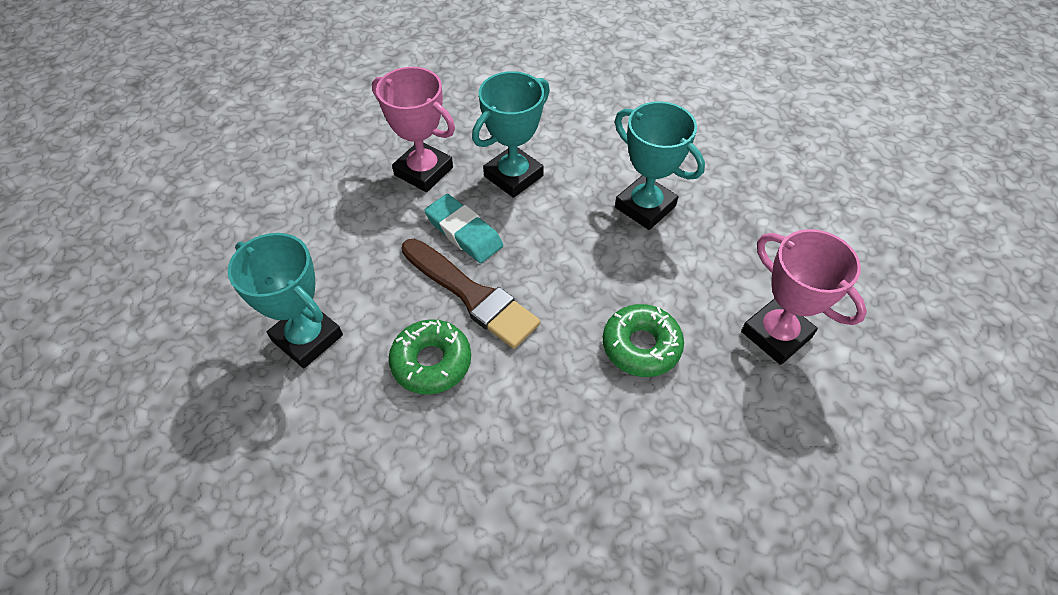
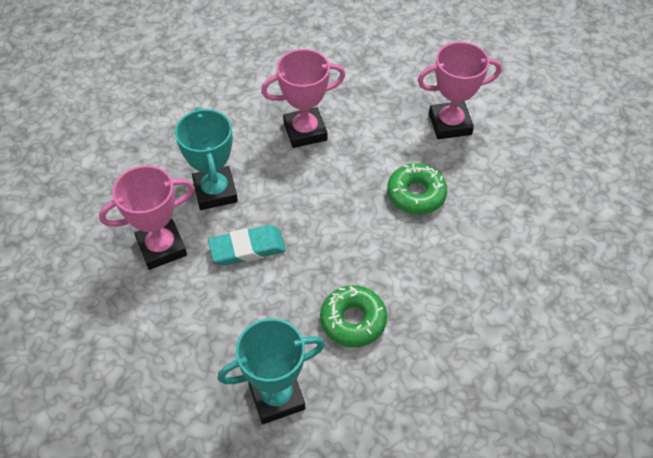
camera: 60 degrees left, 0 degrees up
(472, 295) = (311, 269): brown brush -> none
(645, 207) = (305, 131): turquoise trophy -> pink trophy

